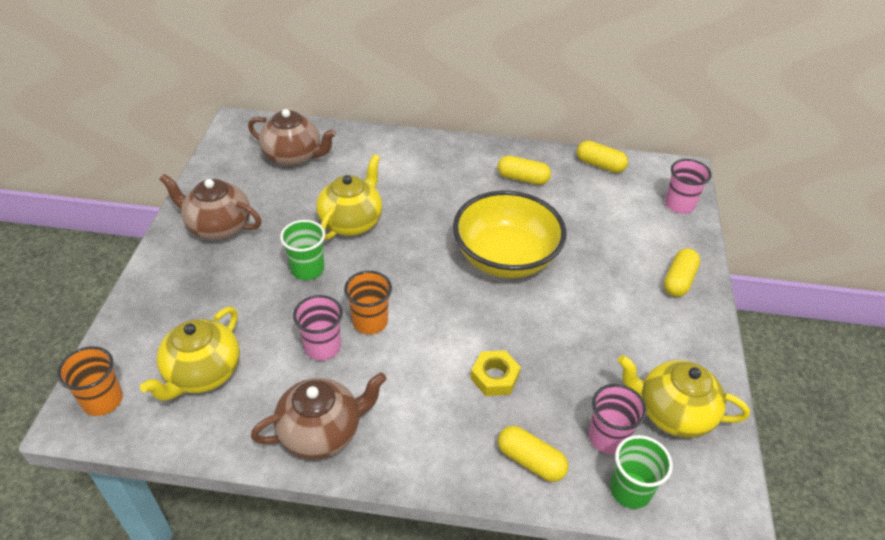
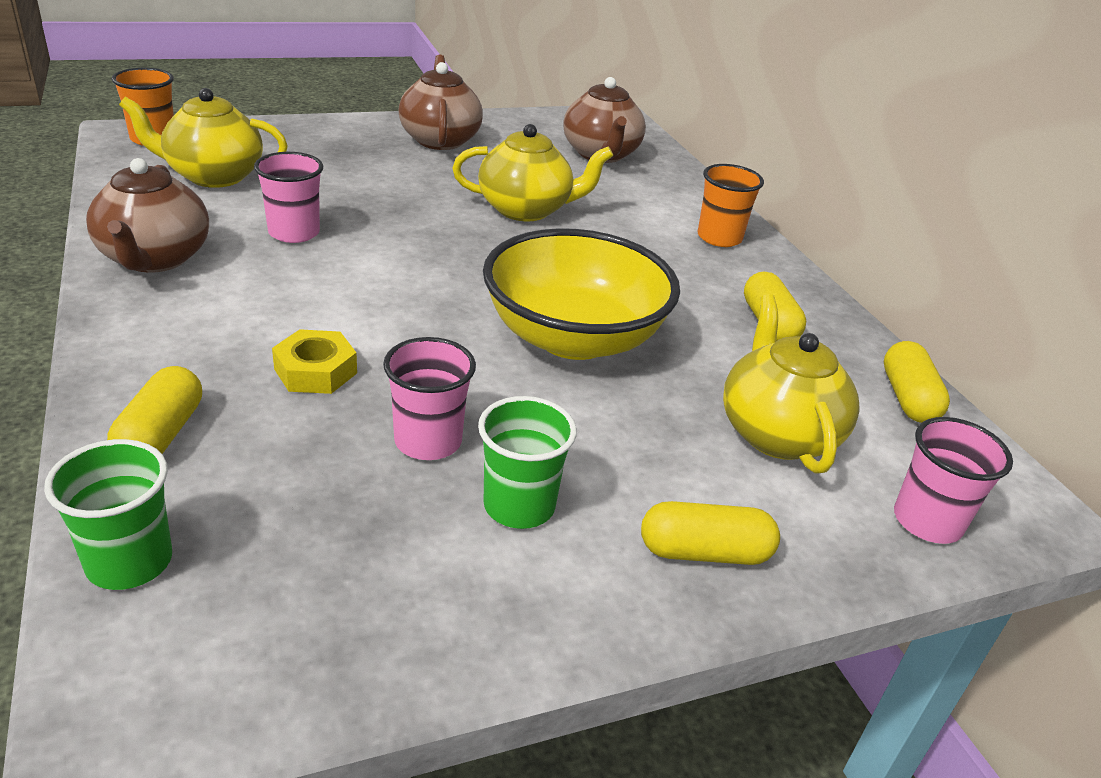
camera: 60 degrees right, 10 degrees down
(307, 269) = (417, 199): green cup -> green cup (519, 506)
(321, 432) = (155, 258): brown teapot -> brown teapot turned 45 degrees clockwise
(370, 322) = (358, 255): orange cup -> orange cup (719, 238)
(607, 437) = (241, 513): pink cup -> pink cup (428, 441)
(673, 413) = (338, 596): yellow teapot -> yellow teapot (777, 433)

